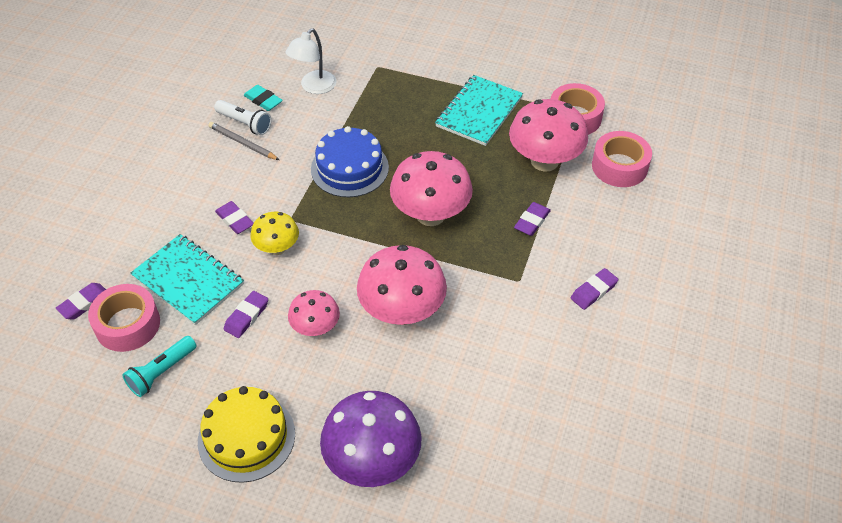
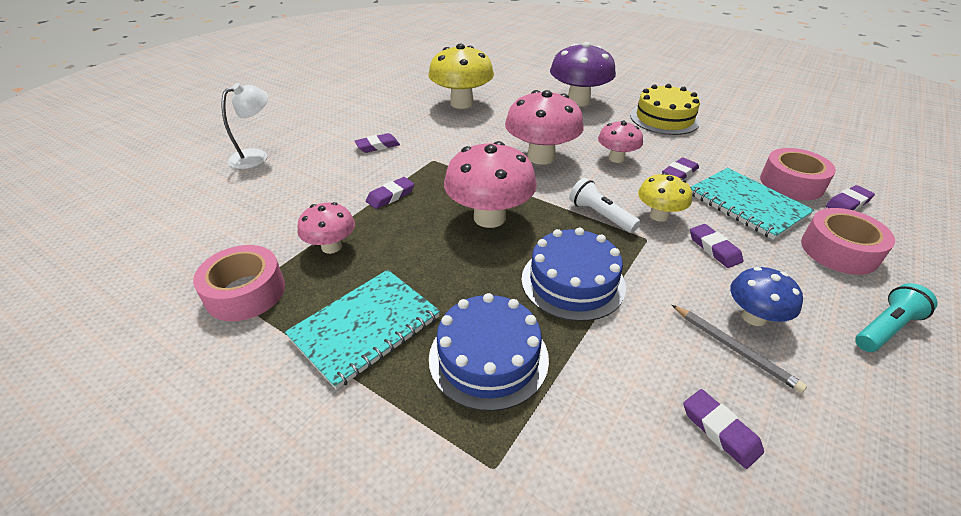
camera: 165 degrees left, 10 degrees down
(161, 372) = (743, 153): turquoise flashlight -> turquoise flashlight (885, 328)
(222, 166) = (753, 317): none -> blue mushroom
(244, 123) = (742, 385): white flashlight -> white flashlight (600, 215)
(263, 100) = (720, 430): turquoise eraser -> purple eraser
(314, 87) = (624, 441): white lamp -> white lamp (256, 156)
(395, 110) = (488, 357): none -> blue cake
(541, 413) = (462, 103): none -> yellow mushroom
(544, 161) = (331, 247): pink mushroom -> pink mushroom, size x0.58
(619, 166) = (257, 226): pink tape -> pink tape (839, 251)

